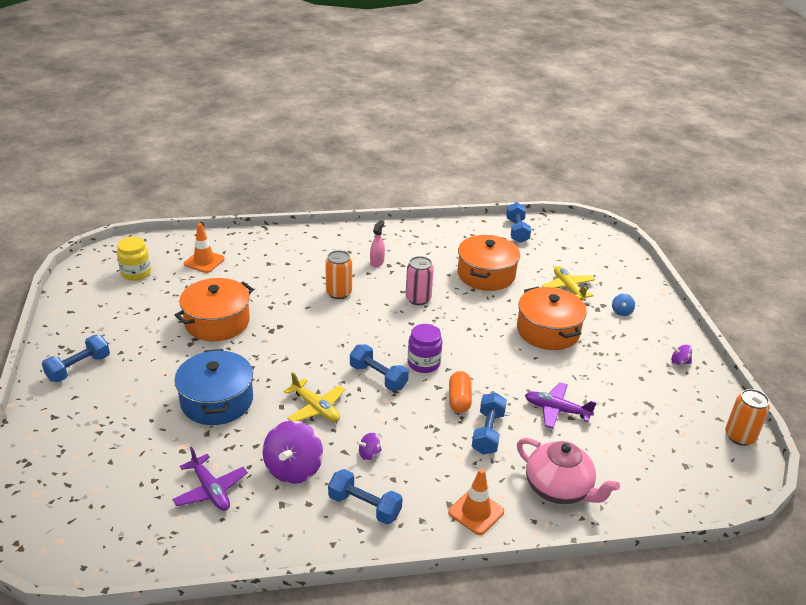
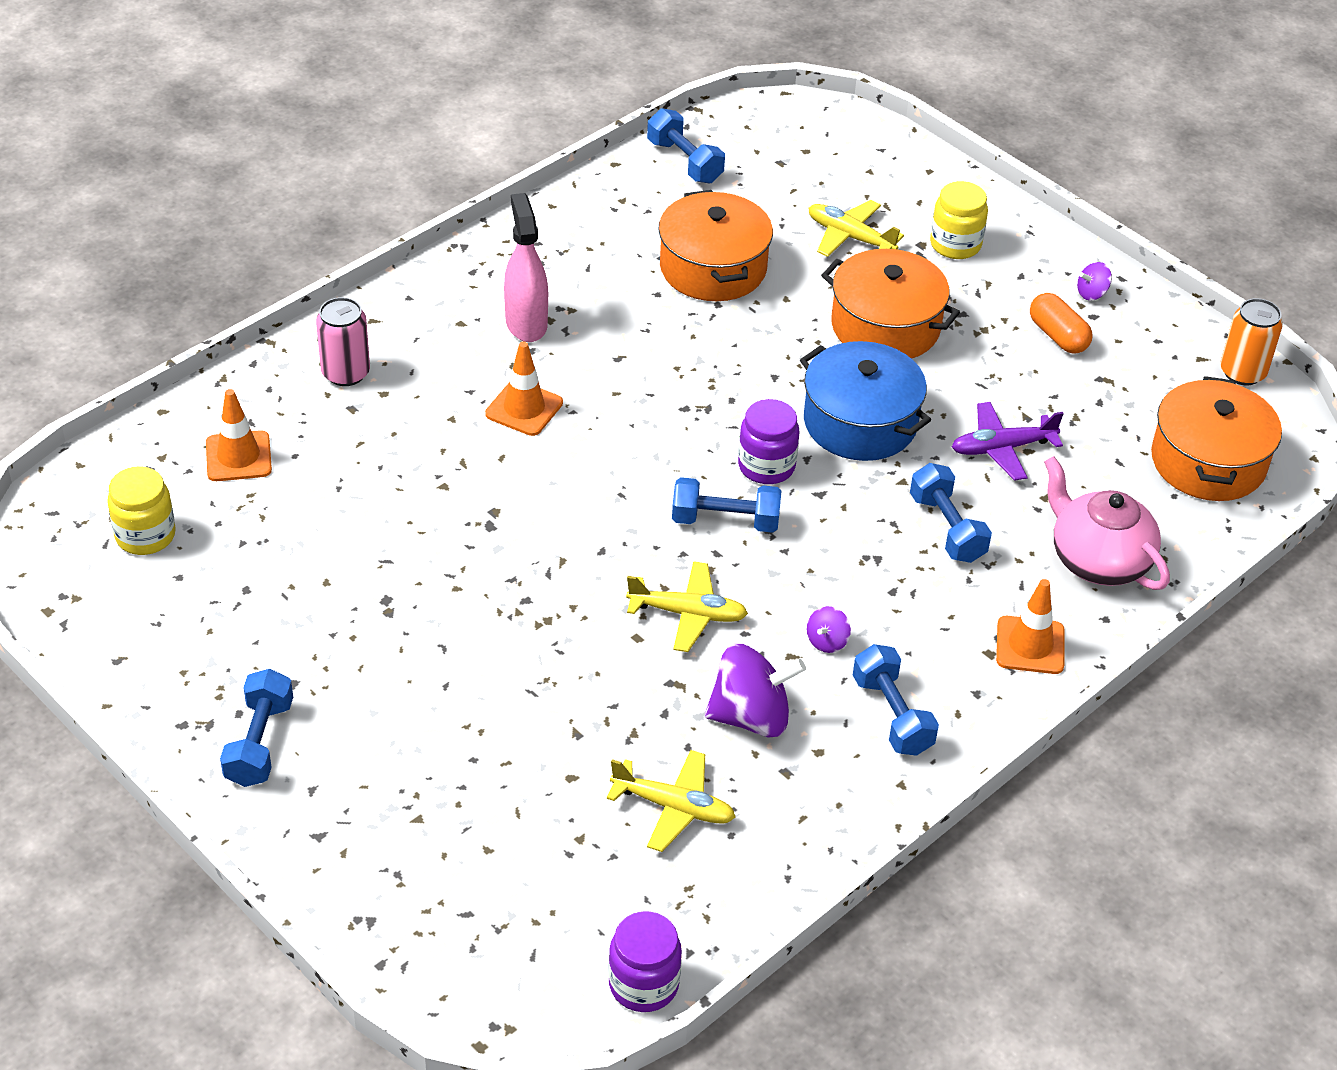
camera: 35 degrees left, 10 degrees up
(100, 566) = (643, 984): none -> purple jar
(210, 490) = (674, 807): purple plane -> yellow plane
(217, 322) = (389, 554): orange pot -> orange pot (1208, 462)
(217, 401) = (536, 679): blue pot -> blue pot (860, 422)
(293, 469) = (751, 716): purple spinning top -> purple spinning top turned 75 degrees counterclockwise
(339, 293) = (524, 408): orange can -> orange traffic cone
(364, 506) = (892, 715): blue dumbbell -> blue dumbbell turned 75 degrees clockwise
(377, 262) = (526, 323): pink spray bottle -> pink spray bottle, size x1.66
(418, 299) = (654, 360): pink can -> pink can (345, 373)
(459, 400) = (866, 498): orange capsule -> orange capsule (1058, 336)
(559, 489) = (1098, 560): pink teapot -> pink teapot turned 135 degrees counterclockwise
(621, 312) = (955, 244): blue spinning top -> yellow jar

